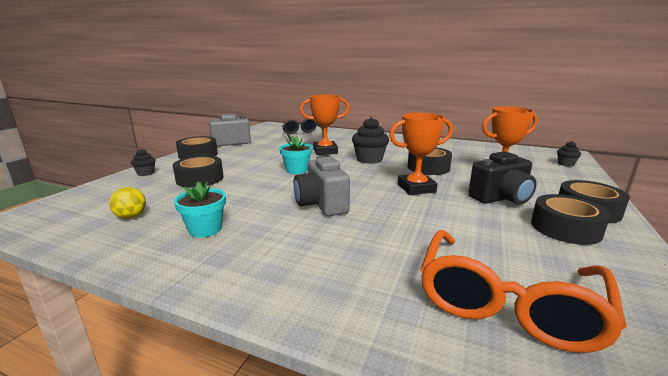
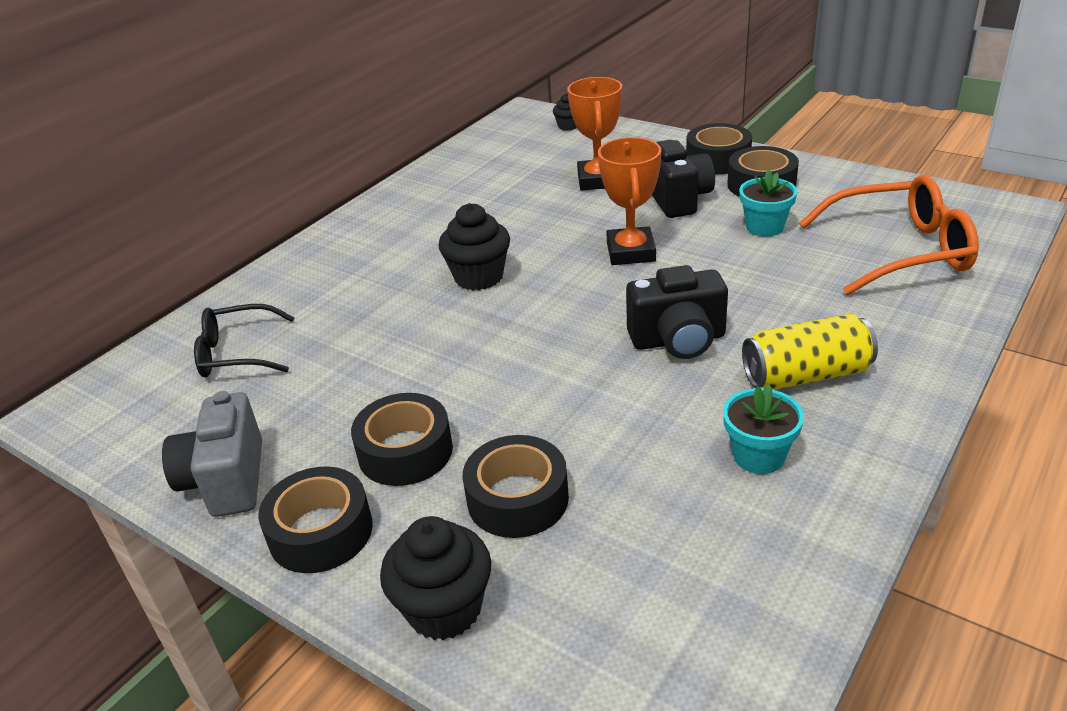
camera: 75 degrees left, 15 degrees up
(131, 216) = (705, 562): yellow ball -> none
(146, 173) = (444, 609): black cupcake -> black cupcake, size x1.85
(285, 245) = (806, 375): none -> yellow can
(297, 170) = (508, 363): turquoise flower pot -> turquoise flower pot (764, 227)
(321, 204) = (678, 340): grey camera -> black camera
(325, 151) = (398, 324): orange trophy -> none
(428, 167) = (544, 227): black tape -> black tape (405, 451)
(506, 302) = (899, 251): orange glasses -> orange glasses turned 45 degrees counterclockwise

